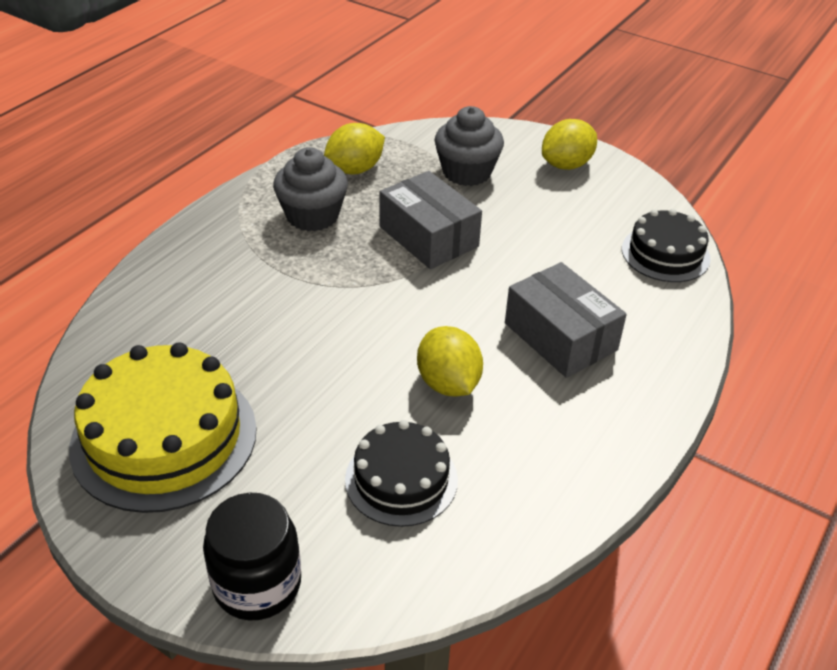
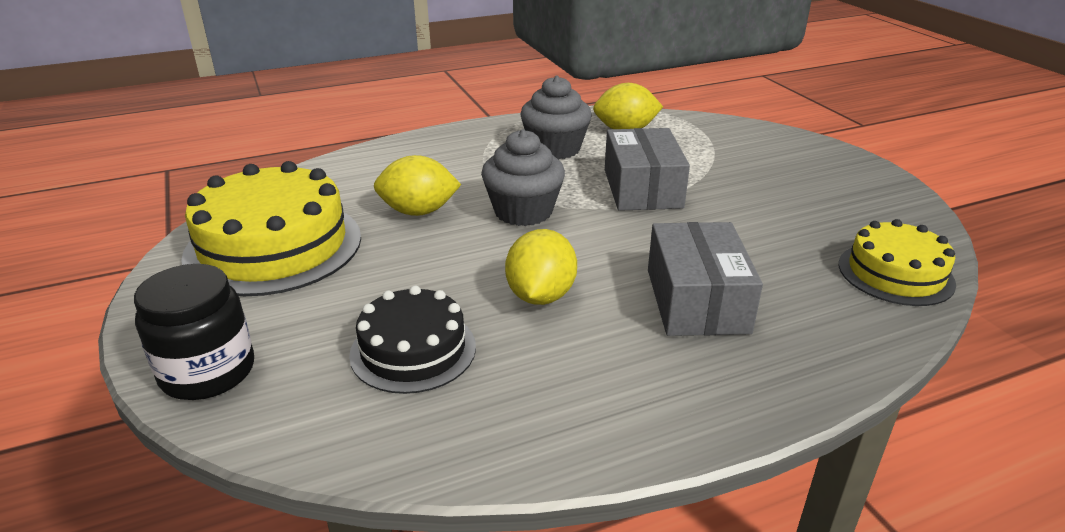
camera: 35 degrees right, 10 degrees down
(467, 172) = (729, 156): grey cupcake -> grey cupcake (523, 211)
(566, 165) = (842, 176): yellow lemon -> yellow lemon (418, 211)
(665, 254) = (895, 273): black cake -> yellow cake

